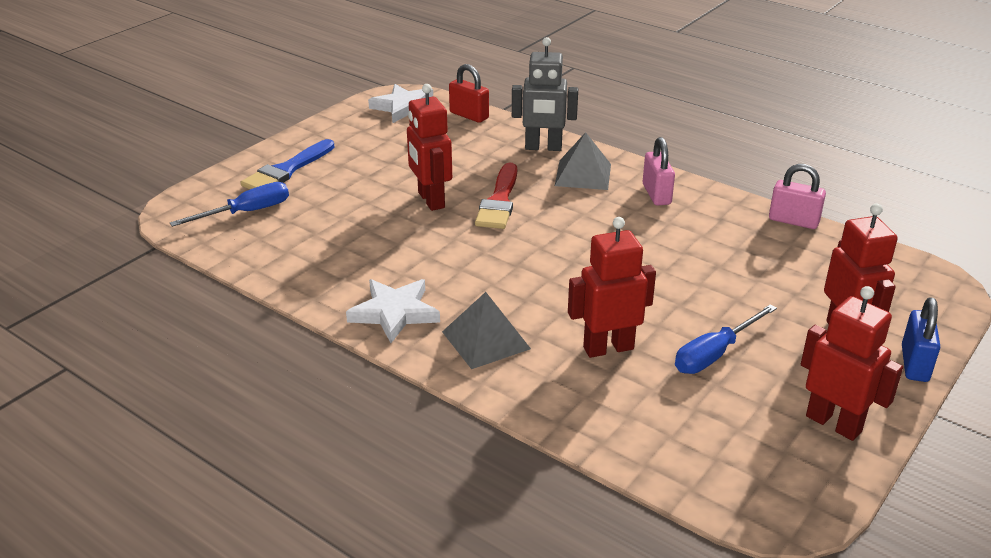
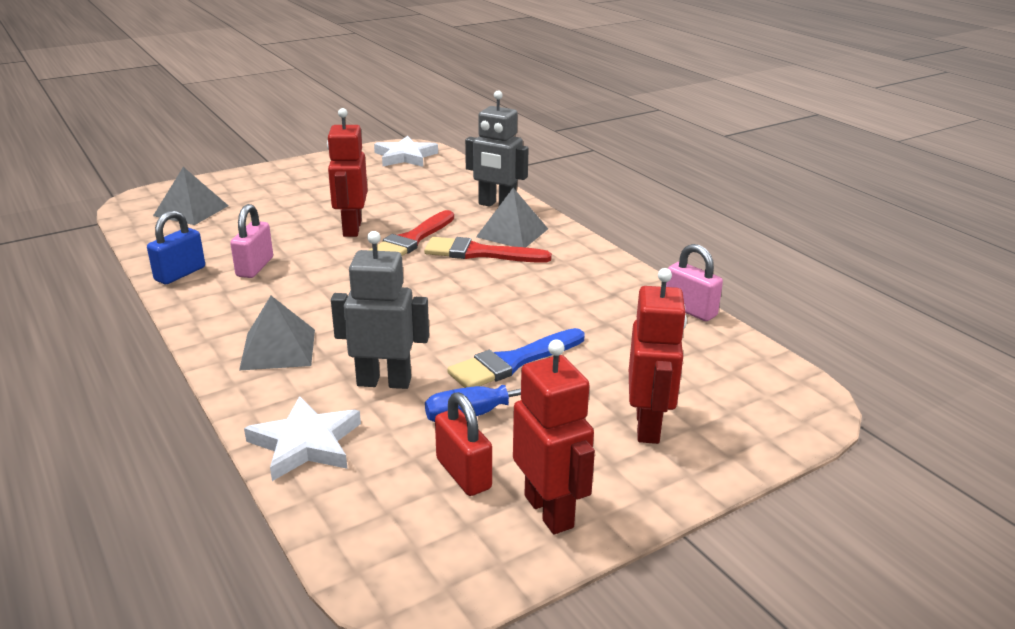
camera: 20 degrees right, 5 degrees down
(246, 212) = (191, 210): blue screwdriver -> grey pyramid
(287, 170) = (257, 186): blue brush -> blue brush (513, 362)
(394, 313) = (223, 309): white star -> white star (305, 443)
(469, 115) = (455, 171): red padlock -> red padlock (463, 474)
(573, 202) = (479, 253): none -> red brush
(608, 348) = (384, 382): red robot -> grey robot
(656, 194) = (568, 261): pink padlock -> pink padlock (255, 267)
(914, 364) = (701, 475): blue padlock -> blue padlock (180, 274)

